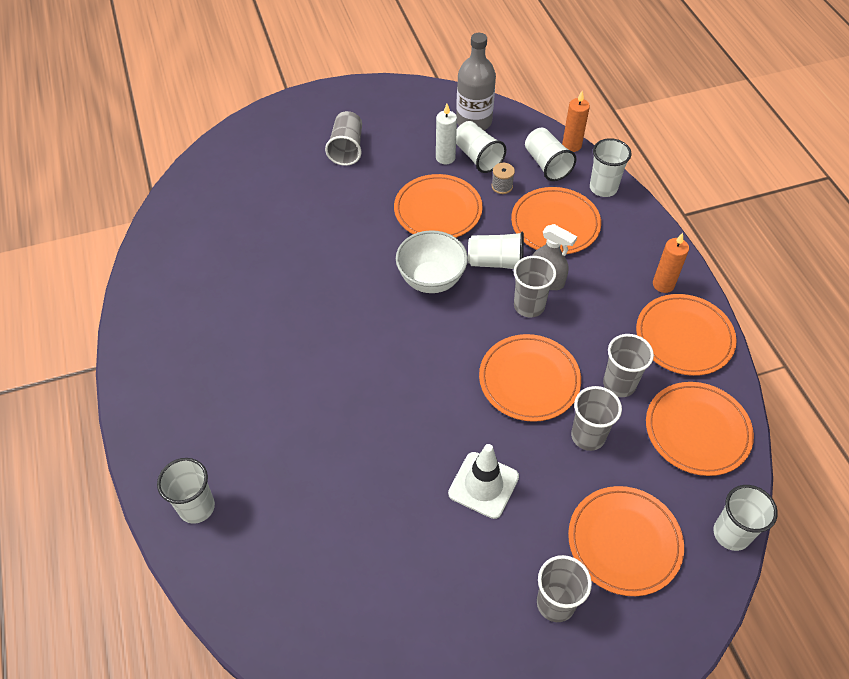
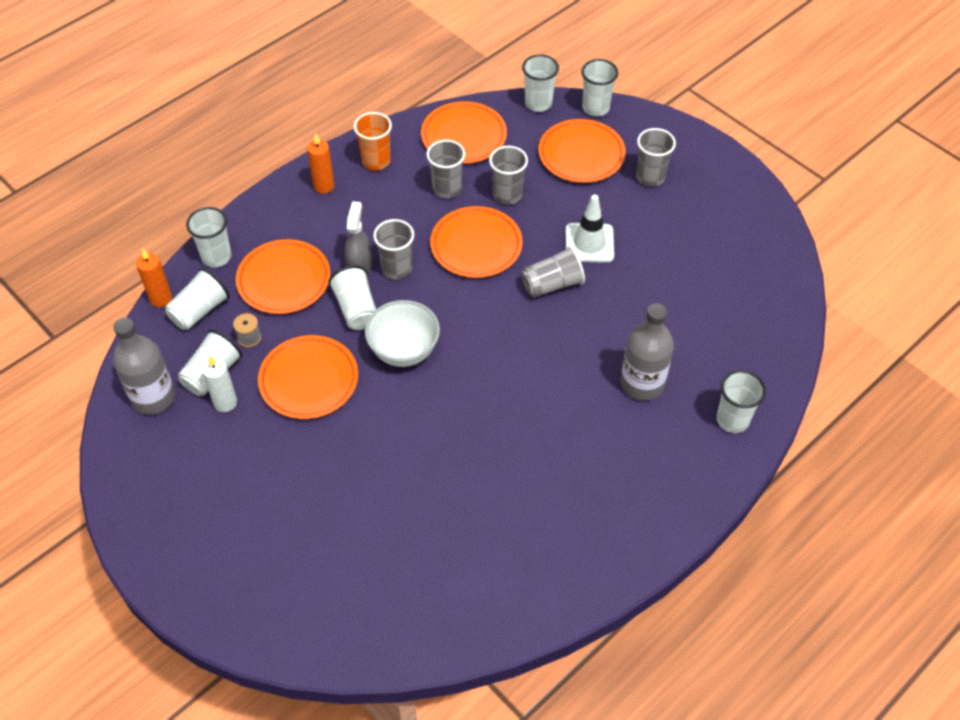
camera: 115 degrees left, 0 degrees up
(285, 448) = (642, 383): none -> grey bottle
(347, 148) = (249, 505): grey cup -> grey cup (552, 284)
(684, 337) = (376, 161): orange plate -> orange cup
(703, 599) = (595, 108): none -> white cup

